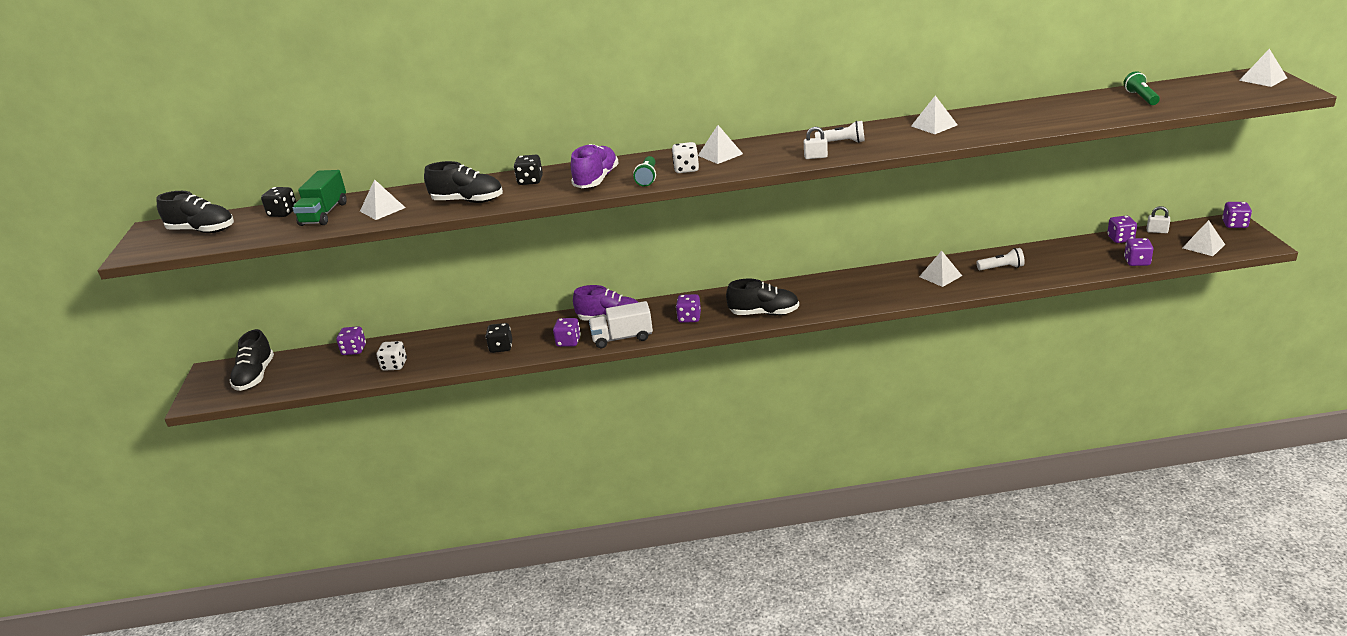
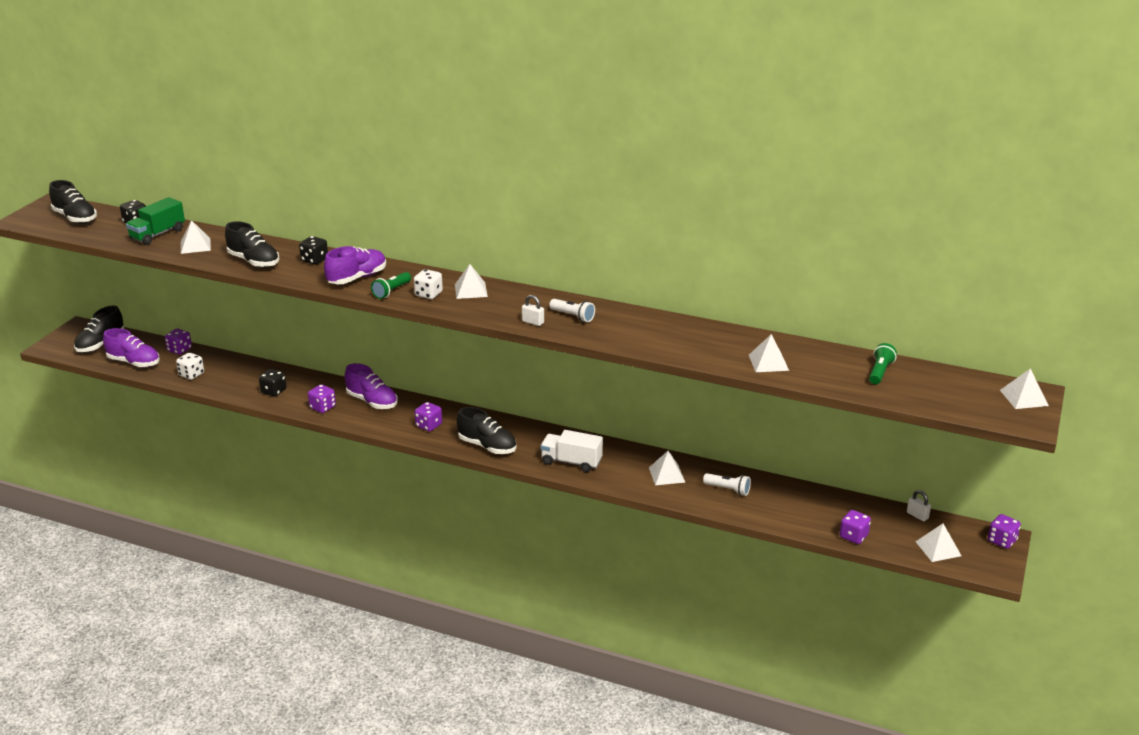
camera: 25 degrees right, 0 degrees up
(315, 378) = (134, 362): none -> purple shoe
(622, 338) = (362, 421): white truck -> white truck (571, 462)
(934, 125) = (666, 329): white pyramid -> white pyramid (768, 362)
(1120, 239) = (872, 508): purple dice -> none

